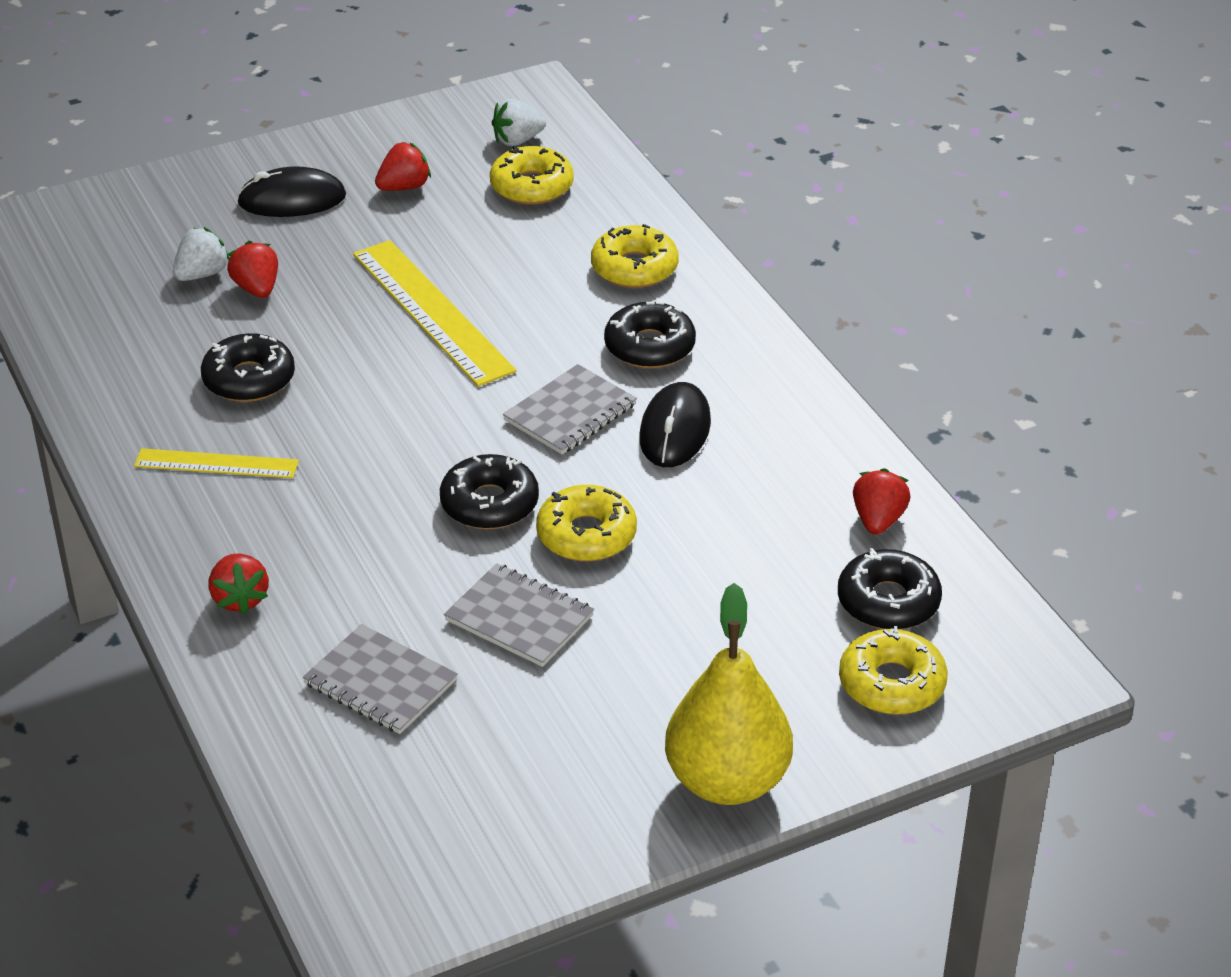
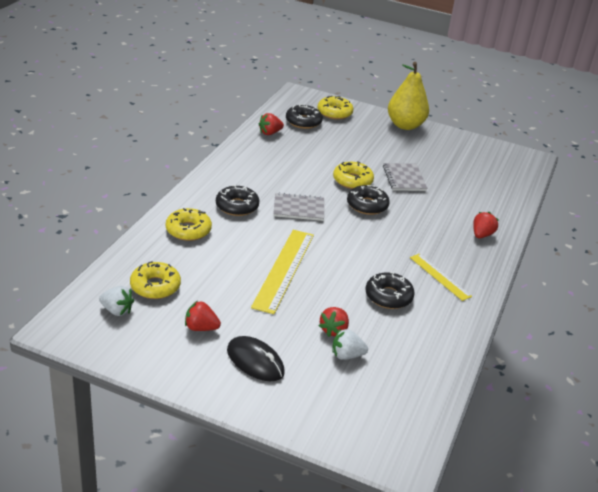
camera: 135 degrees left, 5 degrees down
(380, 682) = (465, 191): grey notebook -> none
(675, 430) = (278, 183): black mouse -> none

